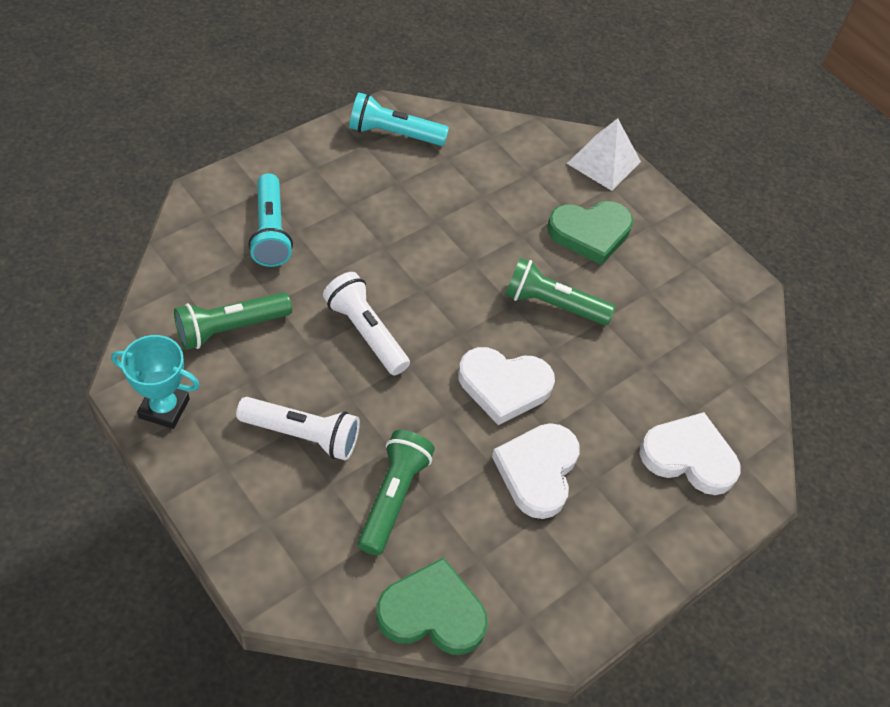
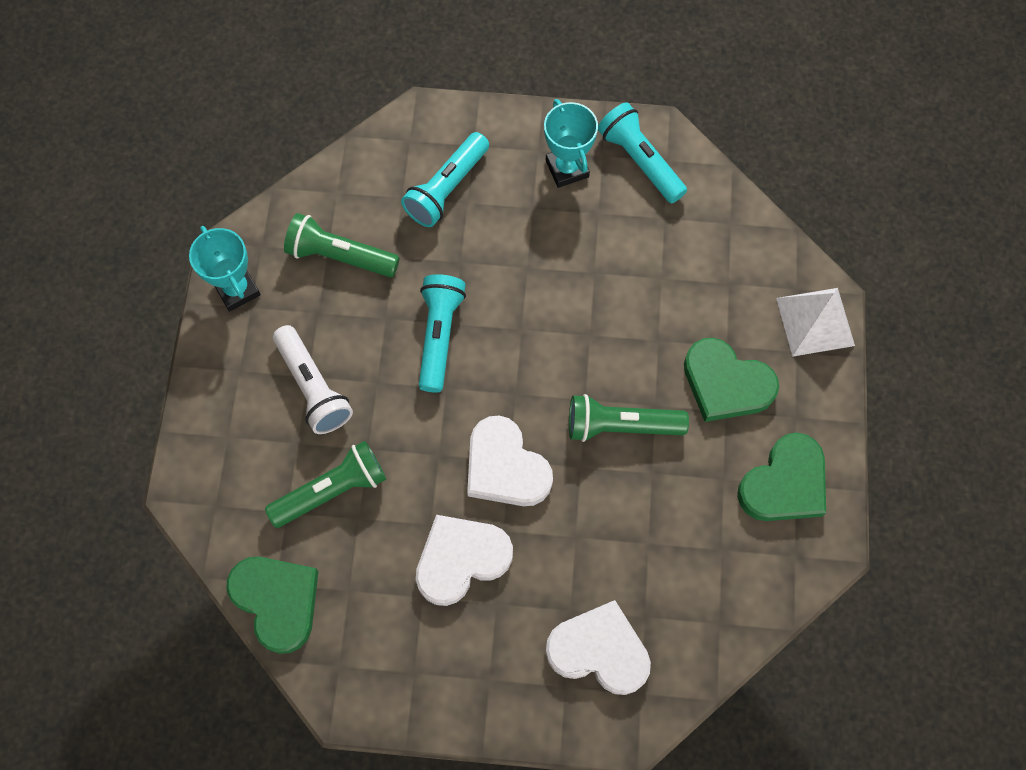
camera: 50 degrees right, 15 degrees up
(348, 167) = (567, 169): none -> turquoise trophy
(366, 332) = (439, 336): white flashlight -> turquoise flashlight
(552, 304) = (620, 425): green flashlight -> green flashlight turned 60 degrees counterclockwise
(686, 268) = (784, 483): none -> green heart
(689, 457) = (599, 650): white heart -> white heart turned 45 degrees counterclockwise

